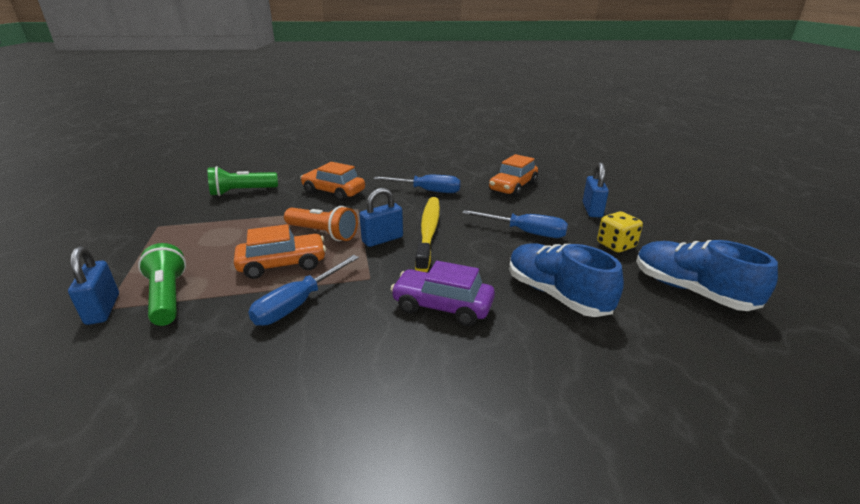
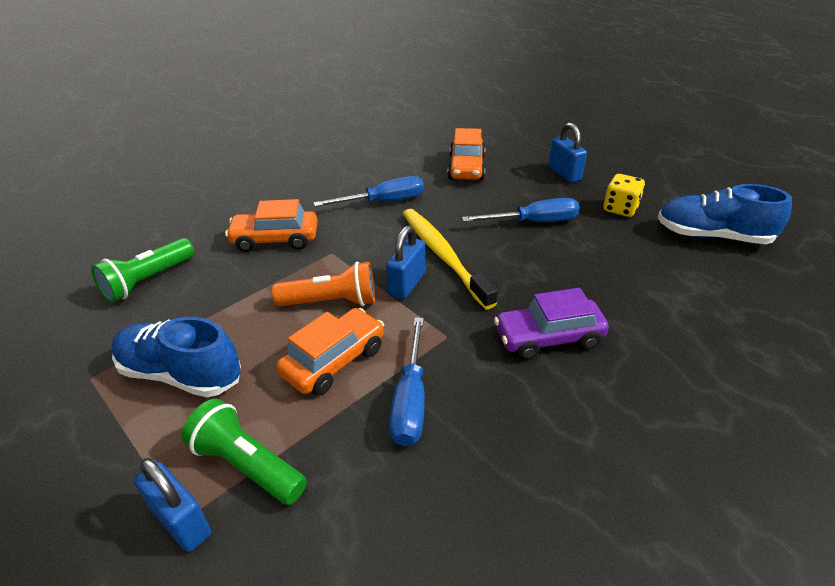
camera: 30 degrees left, 10 degrees up
(556, 295) = (625, 283): blue shoe -> blue shoe (181, 374)

